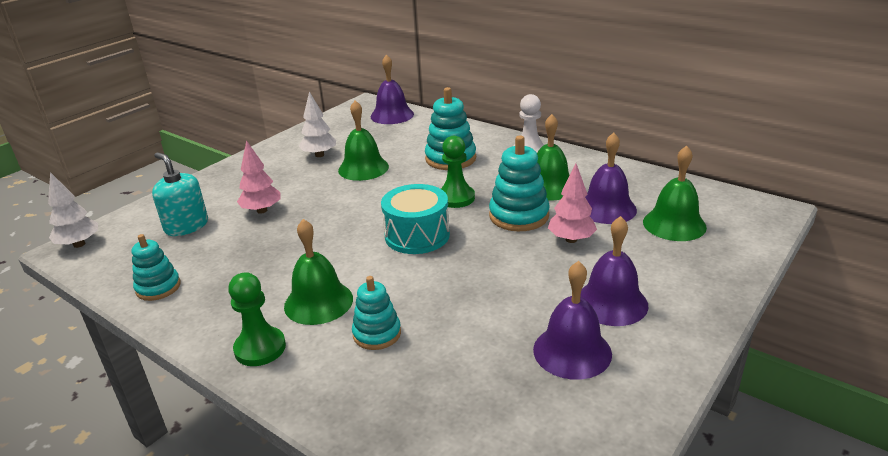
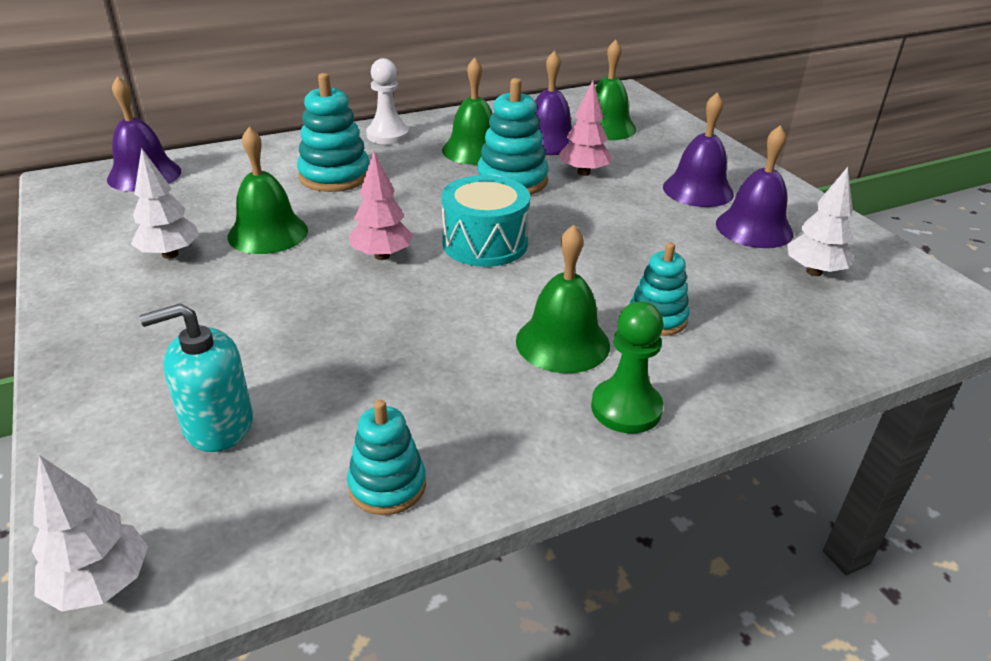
camera: 65 degrees left, 5 degrees up
(262, 210) = (271, 339): pink tree -> pink tree (382, 256)
(456, 198) = (432, 199): green pawn -> none
(524, 405) = (814, 272): none -> white tree

